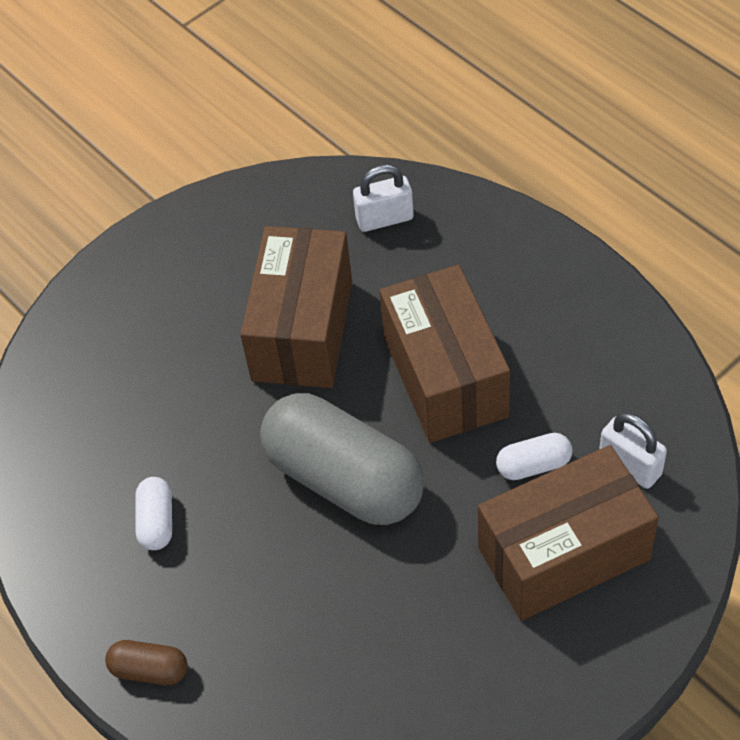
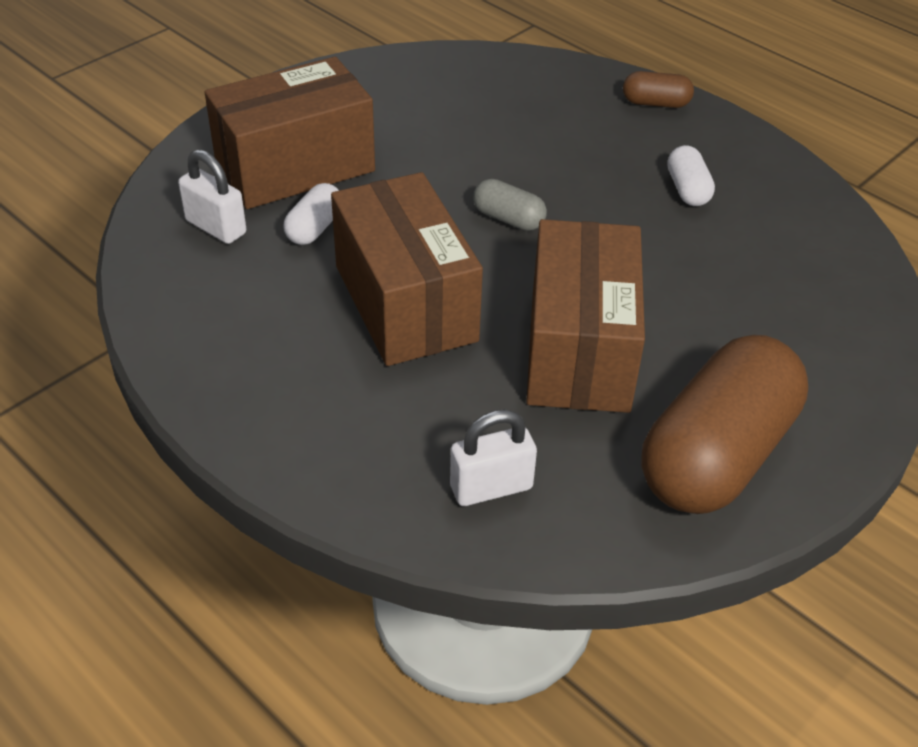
camera: 170 degrees right, 10 degrees down
(220, 243) = (716, 455): none -> brown capsule
(344, 479) = (508, 219): grey capsule -> grey capsule, size x0.43
(533, 465) = (314, 228): white capsule -> white capsule turned 45 degrees counterclockwise

